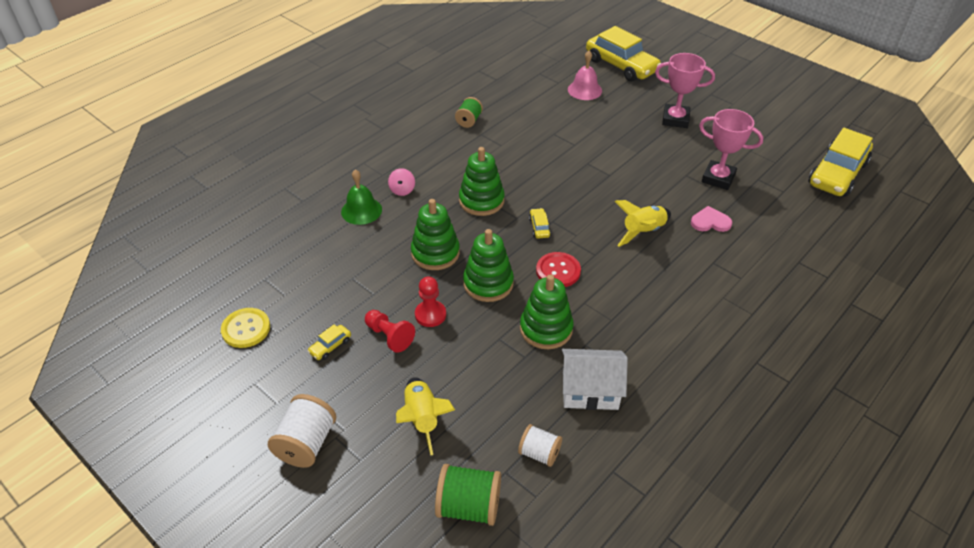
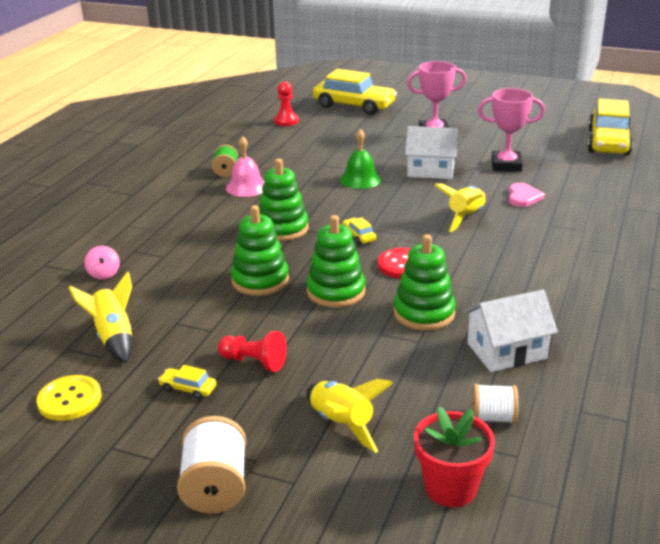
camera: 20 degrees left, 15 degrees down
(301, 279) = (114, 337): none -> yellow rocket
(330, 346) = (188, 388): yellow car -> yellow car turned 90 degrees clockwise
(361, 210) = (151, 264): green bell -> green bell (360, 179)
(402, 190) = (188, 238): pink spinning top -> pink spinning top (104, 274)
(430, 315) = (289, 332): red pawn -> red pawn (286, 121)
(469, 506) = (450, 488): green spool -> red flower pot
(584, 90) = (331, 128): pink bell -> pink bell (246, 187)
(645, 166) = (431, 170): none -> white house
(710, 222) = (523, 197): pink heart -> pink heart turned 120 degrees clockwise

